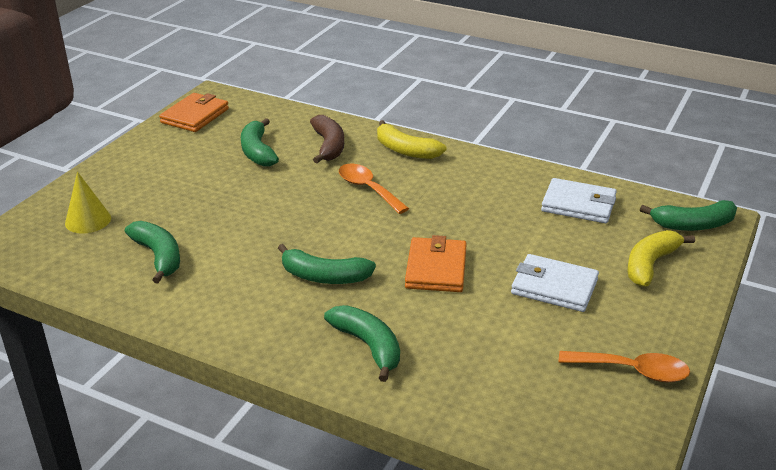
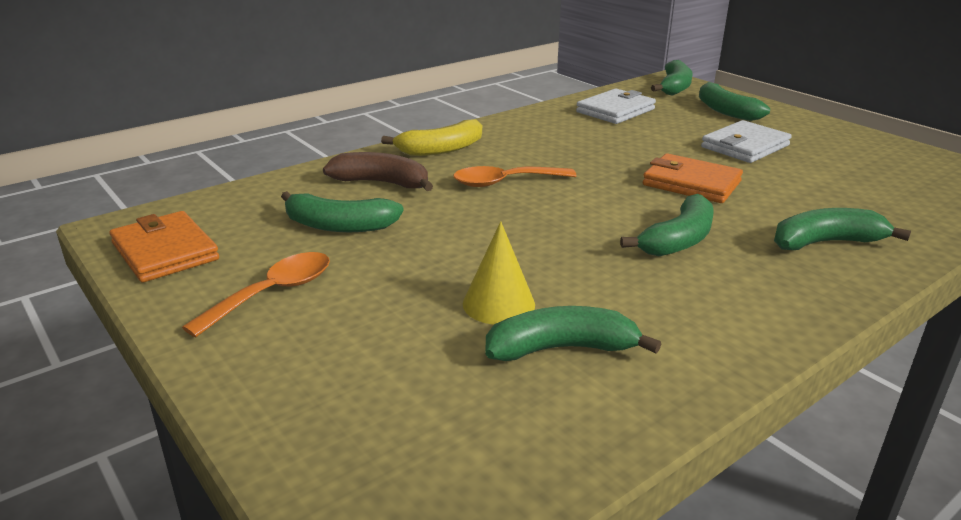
camera: 65 degrees left, 5 degrees down
(88, 220) = (392, 405): yellow cone -> yellow cone (498, 304)
(632, 371) = (876, 149): orange spoon -> orange spoon (273, 293)
(650, 264) = (725, 111): yellow banana -> green banana

